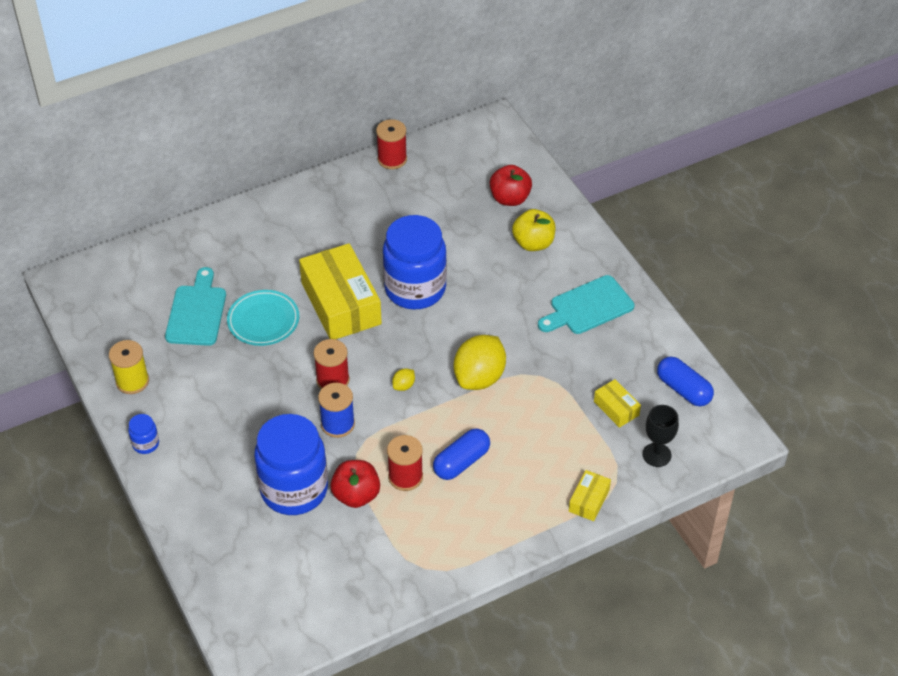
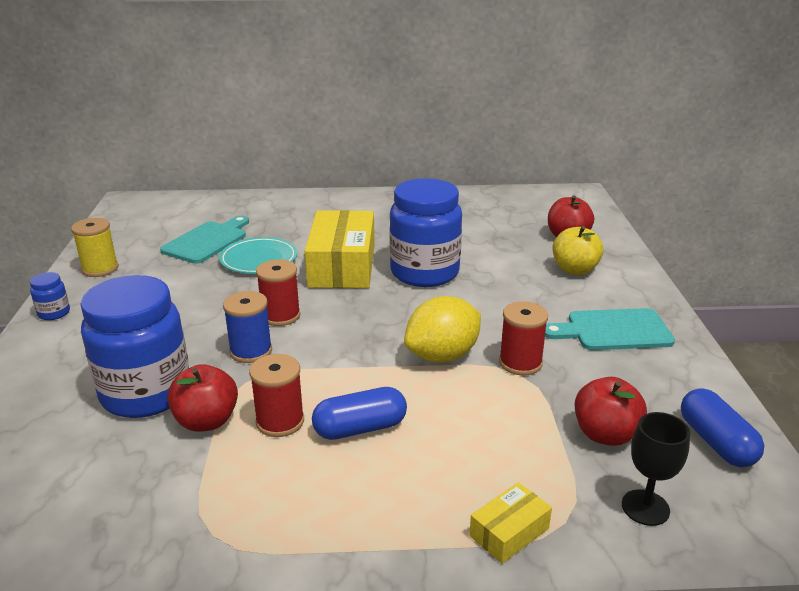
camera: 25 degrees right, 20 degrees down
(392, 159) = (468, 194): red spool -> red spool (520, 363)
(403, 386) = (350, 340): yellow lemon -> none
(616, 408) = (605, 434): yellow box -> red apple

